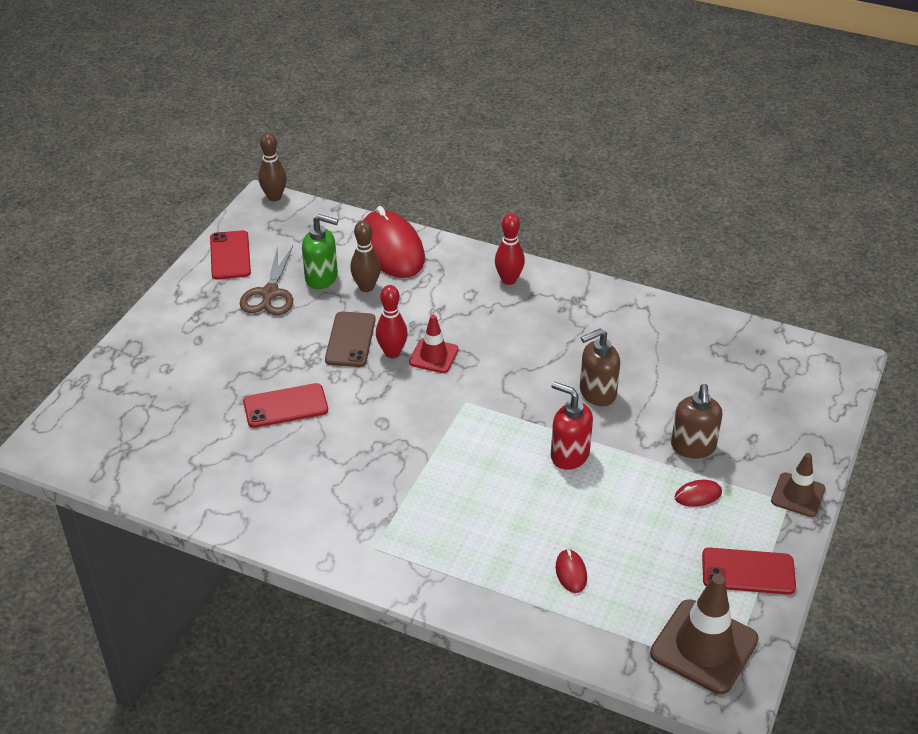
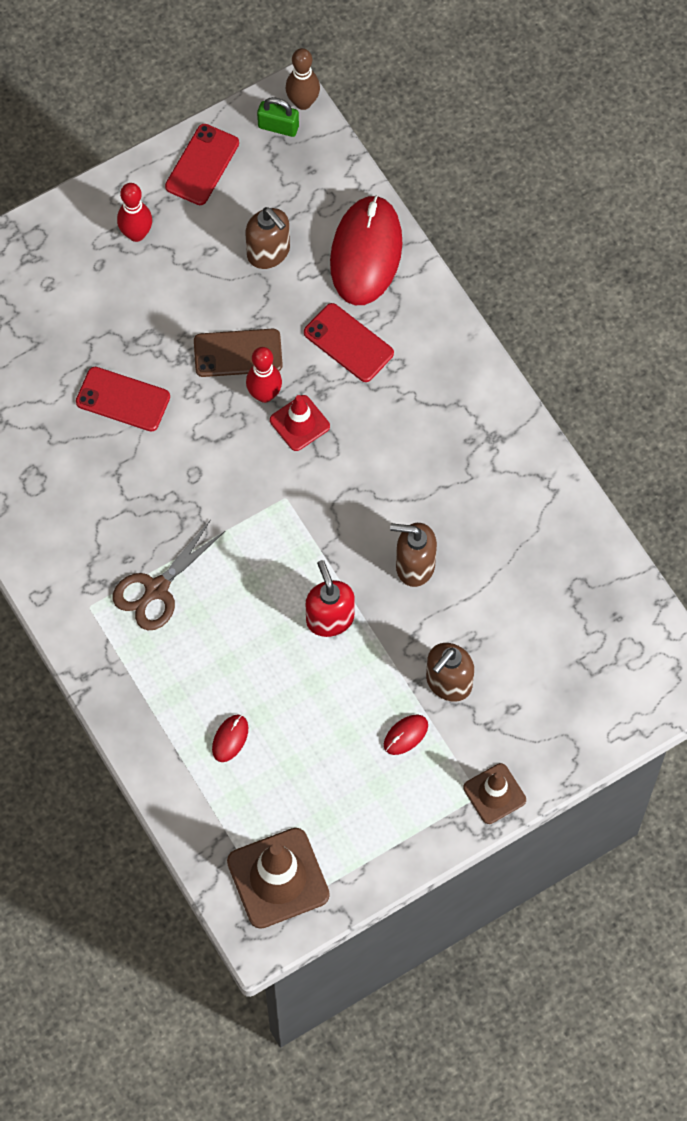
camera: 35 degrees right, 25 degrees up
(268, 215) = (278, 127): none -> green padlock
(270, 293) = (205, 243): brown scissors -> brown scissors (157, 589)
(322, 278) = (269, 252): green soap dispenser -> brown soap dispenser
(350, 340) = (238, 353): brown phone -> brown phone turned 45 degrees clockwise
(366, 287) = (302, 292): brown bowling pin -> none
(509, 280) = (449, 369): red bowling pin -> red bowling pin (136, 234)
(698, 495) = (405, 735): red mouse -> red mouse turned 60 degrees counterclockwise
(748, 571) = (378, 837): red phone -> red phone (348, 343)

